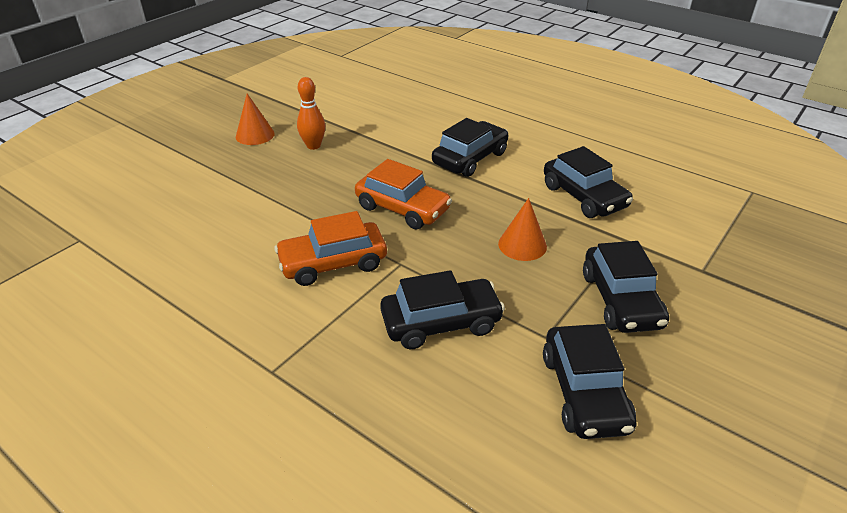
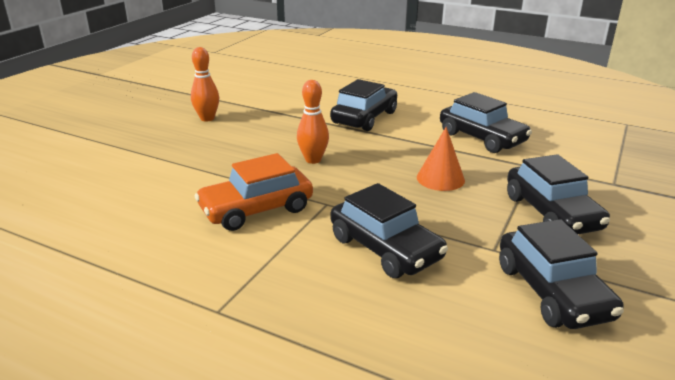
camera: 10 degrees left, 10 degrees down
(255, 135) = (144, 114): orange cone -> none
(402, 208) = (313, 160): orange car -> orange bowling pin
(441, 322) = (385, 248): black car -> black car turned 75 degrees clockwise

